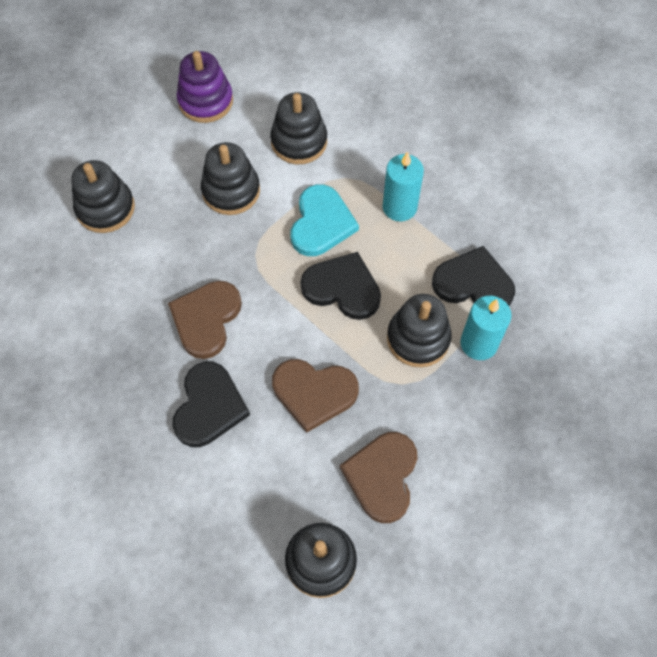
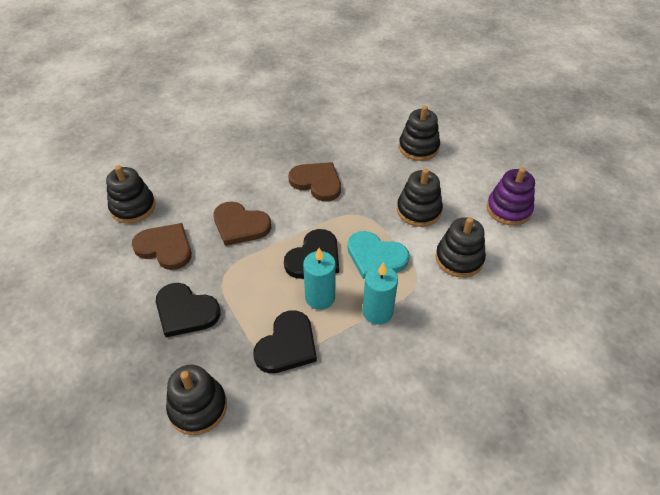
camera: 105 degrees right, 15 degrees down
(209, 406) = (255, 175): black heart -> black heart (185, 311)
(314, 393) = (240, 225): brown heart -> brown heart turned 90 degrees counterclockwise
(418, 338) = (254, 293): black stacking toy -> black stacking toy (198, 407)
(478, 343) = (233, 332): turquoise candle -> turquoise candle (320, 297)

